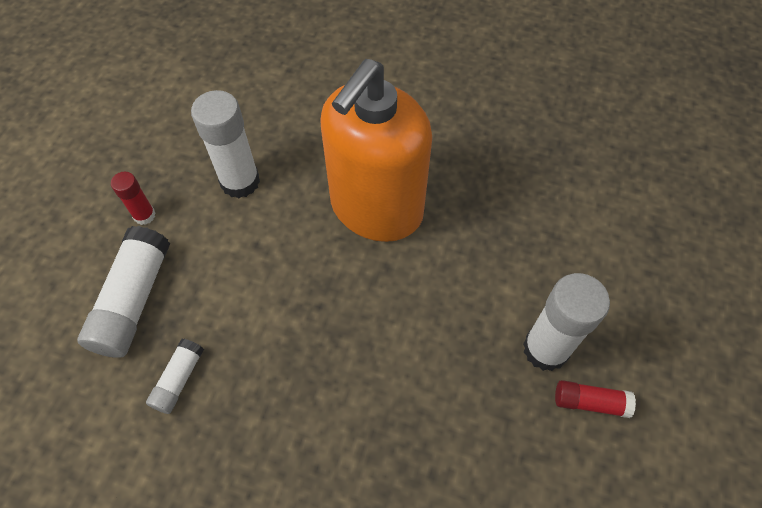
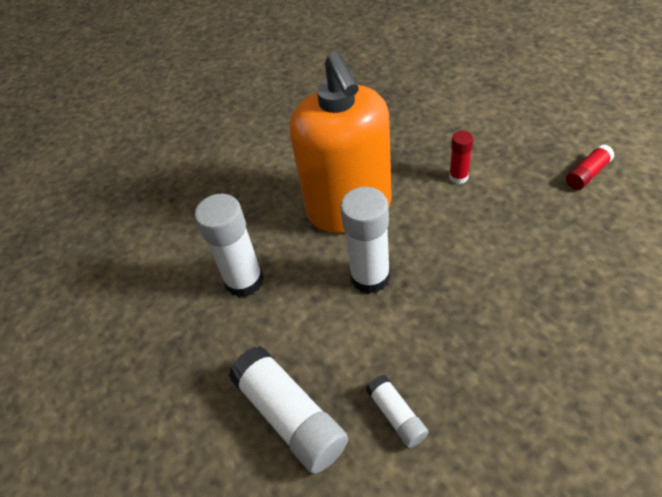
camera: 45 degrees left, 10 degrees down
(144, 215) = (211, 367): red glue stick -> red glue stick (458, 177)
(545, 349) = (534, 175): white glue stick -> white glue stick (370, 277)

